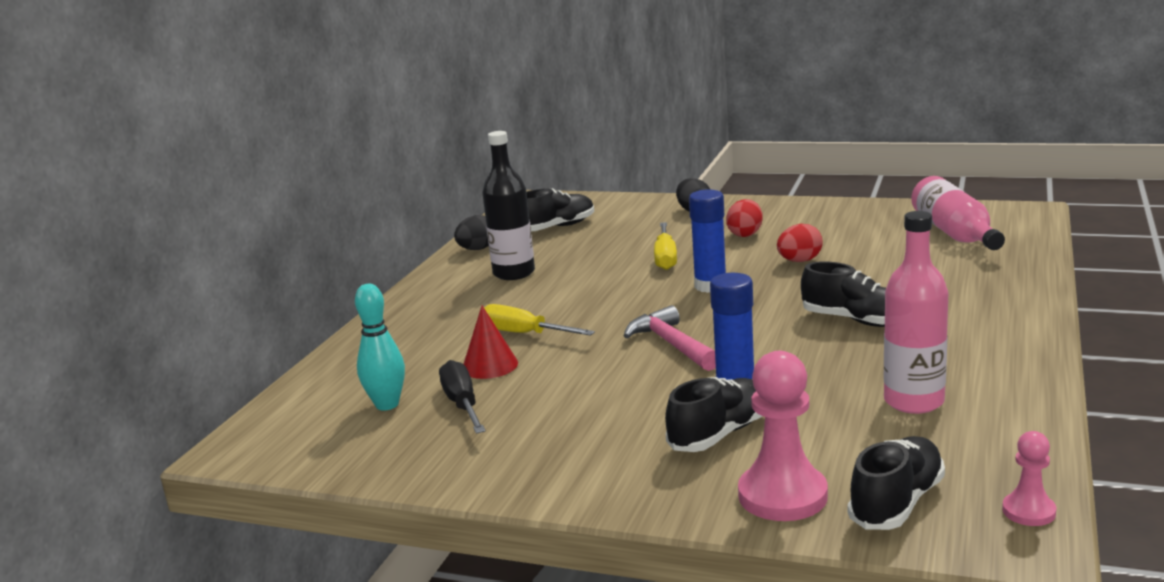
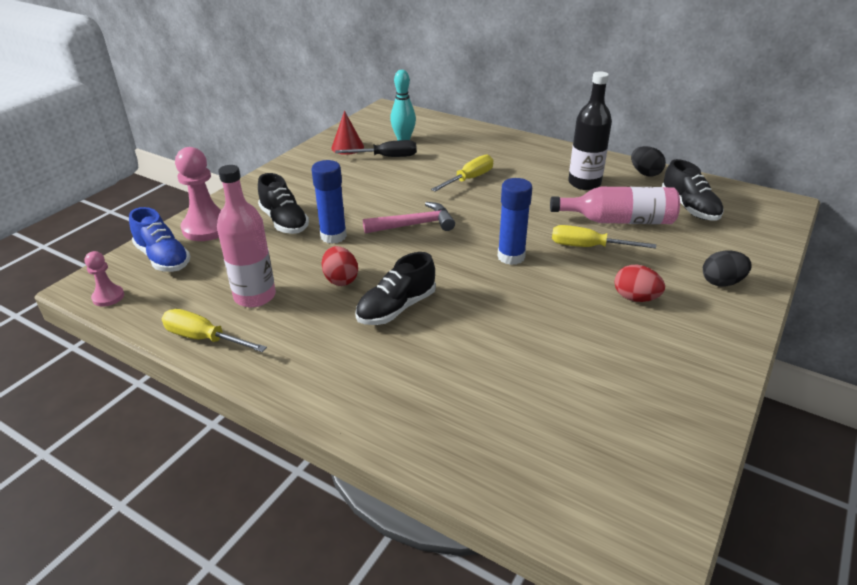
camera: 100 degrees right, 15 degrees up
(490, 365) = (430, 166): red cone -> red cone (347, 147)
(799, 261) = (546, 312): red egg -> red egg (340, 280)
(897, 503) = (163, 258): black shoe -> blue shoe
(955, 233) = (582, 444): pink bottle -> pink bottle (618, 220)
(1022, 407) = (204, 338): none -> yellow screwdriver

